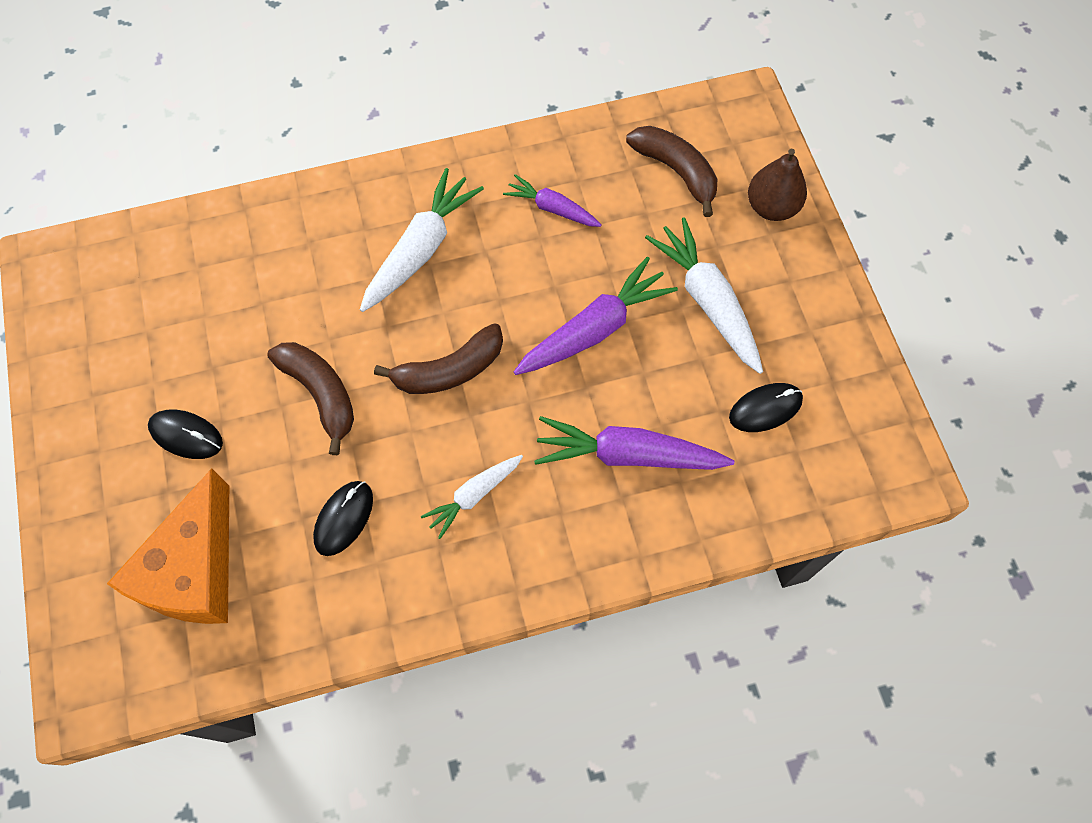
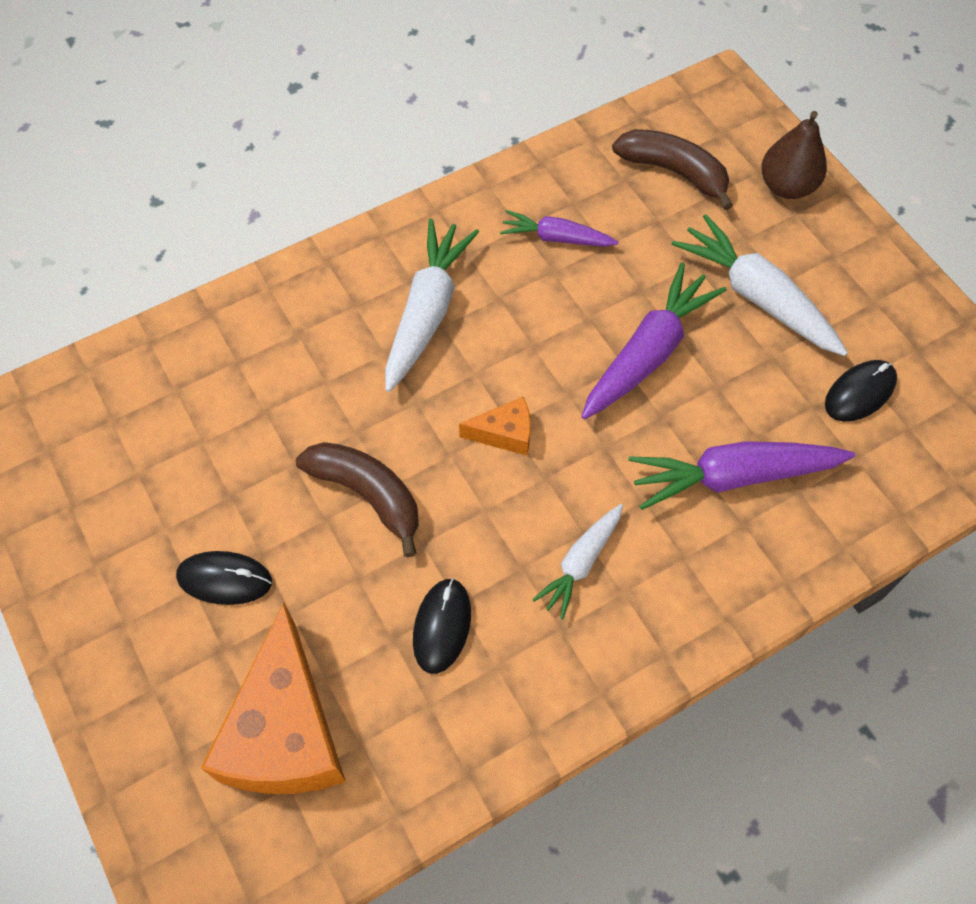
camera: 15 degrees left, 5 degrees down
(449, 370) = (505, 434): brown banana -> orange cheese

